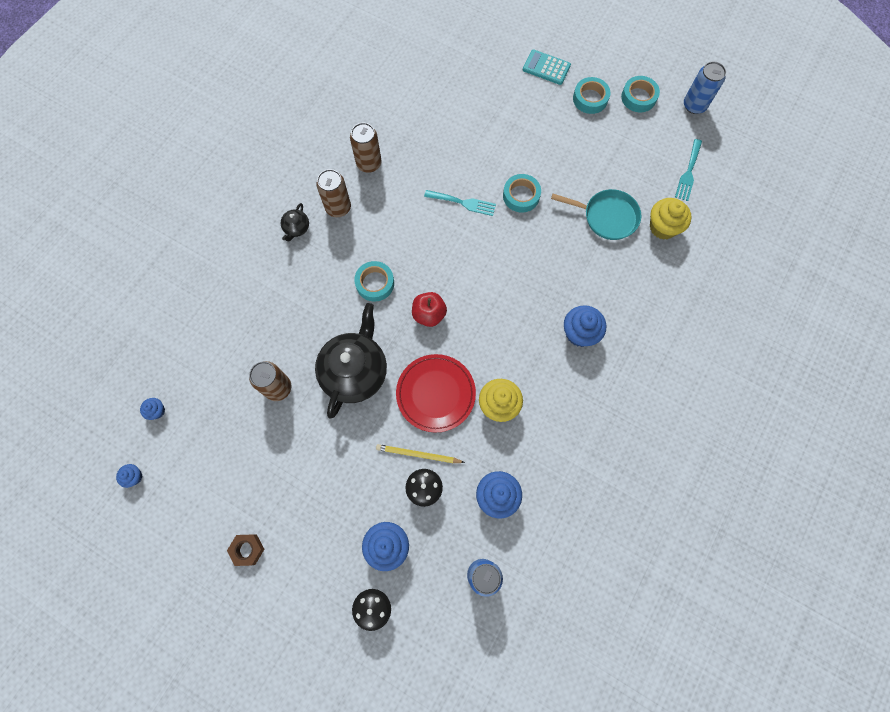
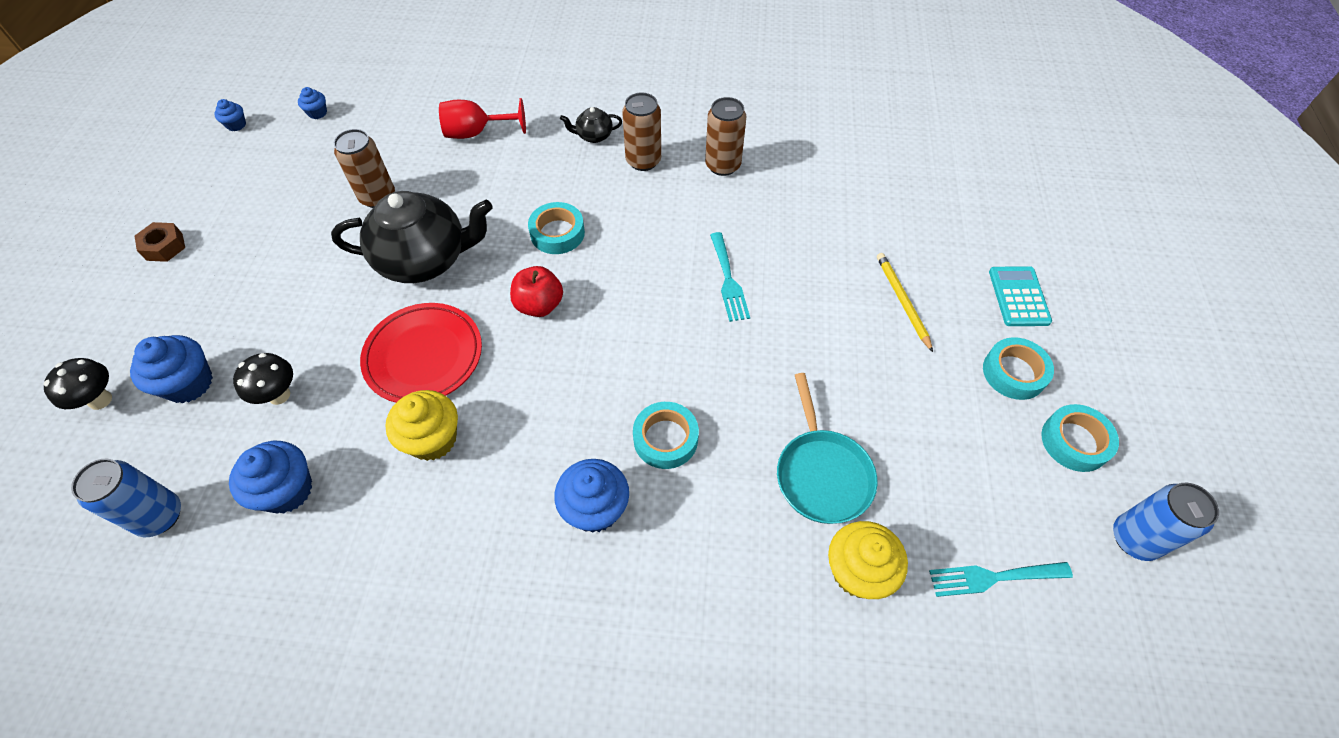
camera: 65 degrees right, 15 degrees down
(248, 303) = (476, 133): none -> red goblet
(418, 454) = (328, 369): yellow pencil -> yellow pencil (902, 301)
(521, 196) = (783, 344): turquoise tape -> turquoise tape (665, 439)

